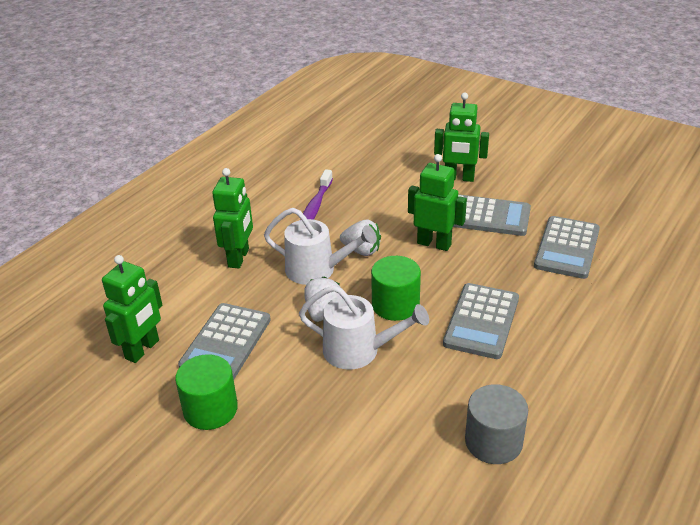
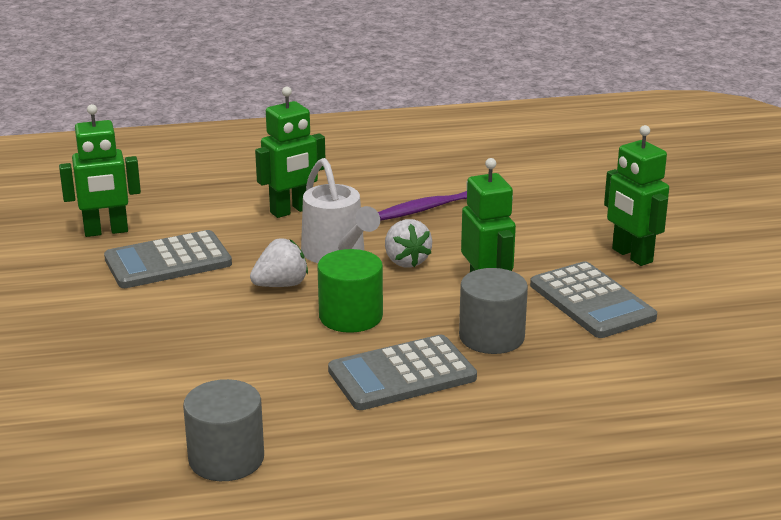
camera: 45 degrees right, 10 degrees down
(210, 409) = (76, 296): green cylinder -> none
(359, 351) = (253, 329): white watering can -> none
(481, 268) = (491, 337): none -> grey cylinder
(567, 248) = (623, 373): grey calculator -> none

